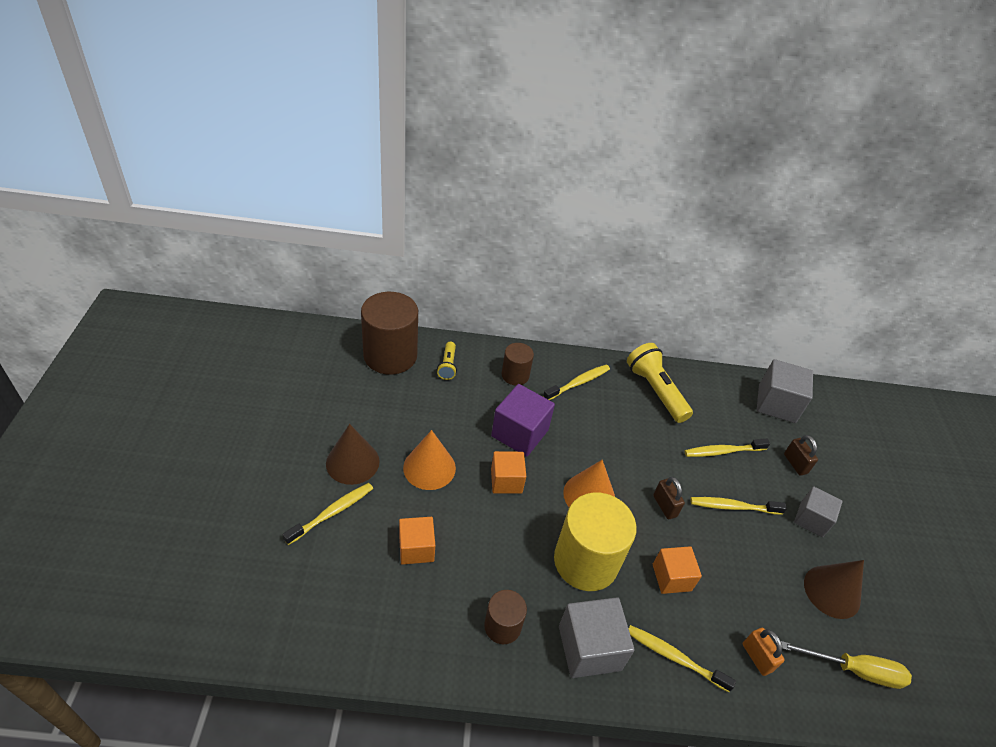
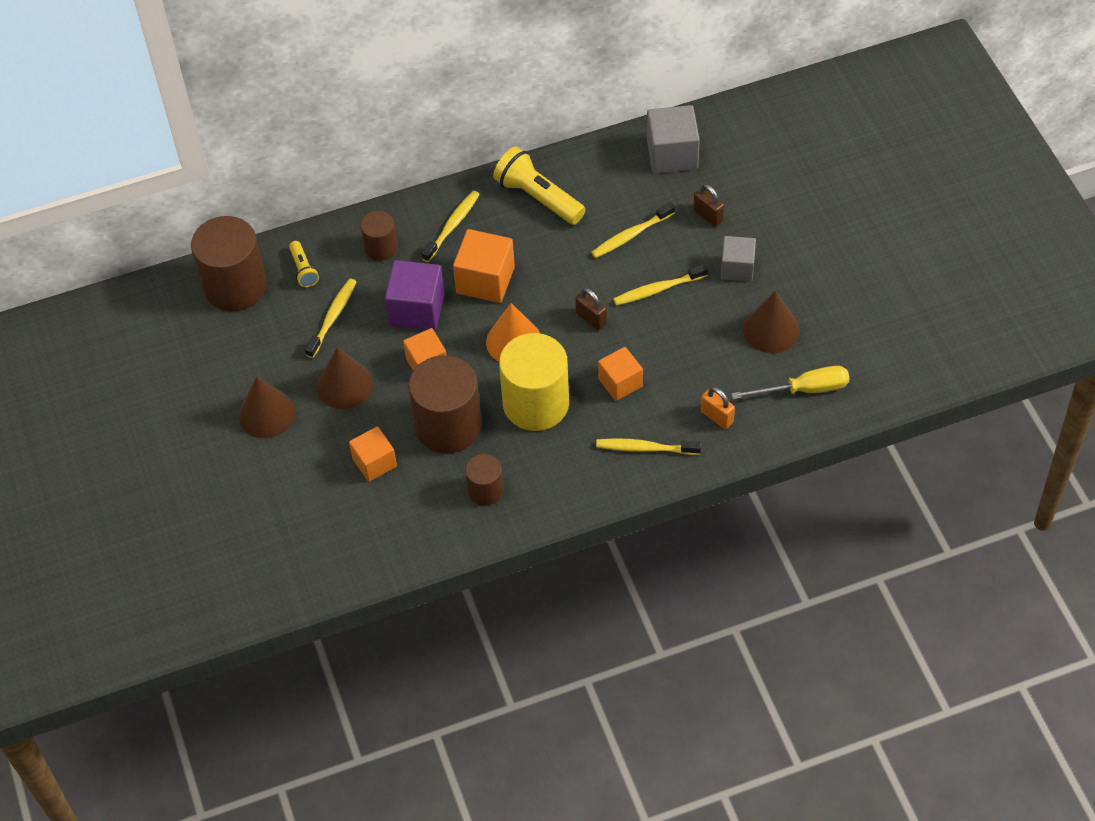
camera: 15 degrees left, 10 degrees up
(332, 513) = (277, 468): yellow toothbrush -> yellow toothbrush (332, 317)
(429, 467) = (345, 385): orange cone -> brown cone
(498, 545) = (448, 426): none -> brown cylinder
(586, 434) = (485, 280): none -> orange cube
(589, 648) = (569, 474): grey cube -> none

